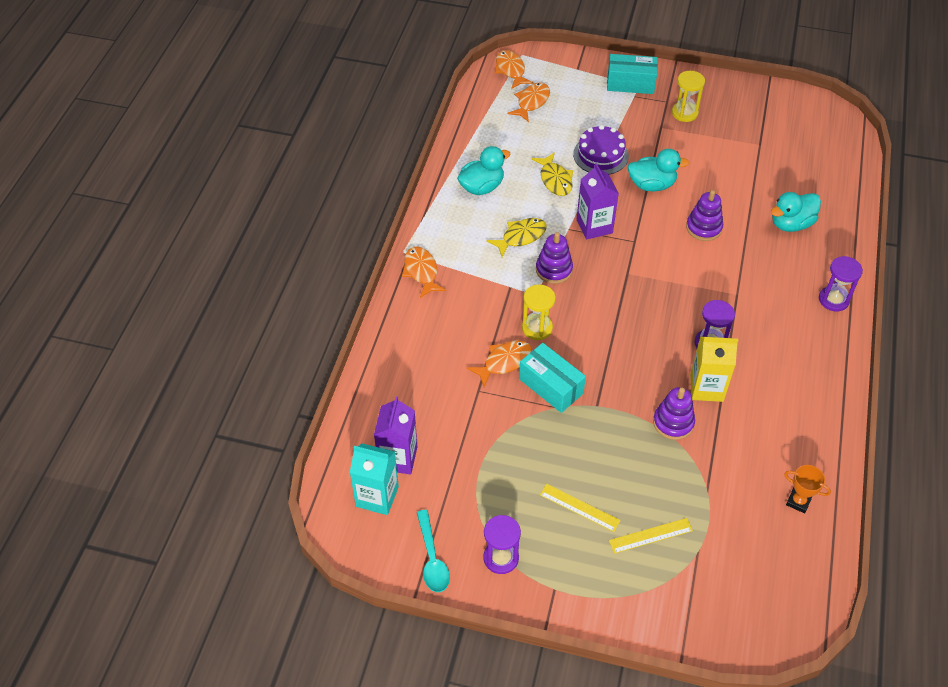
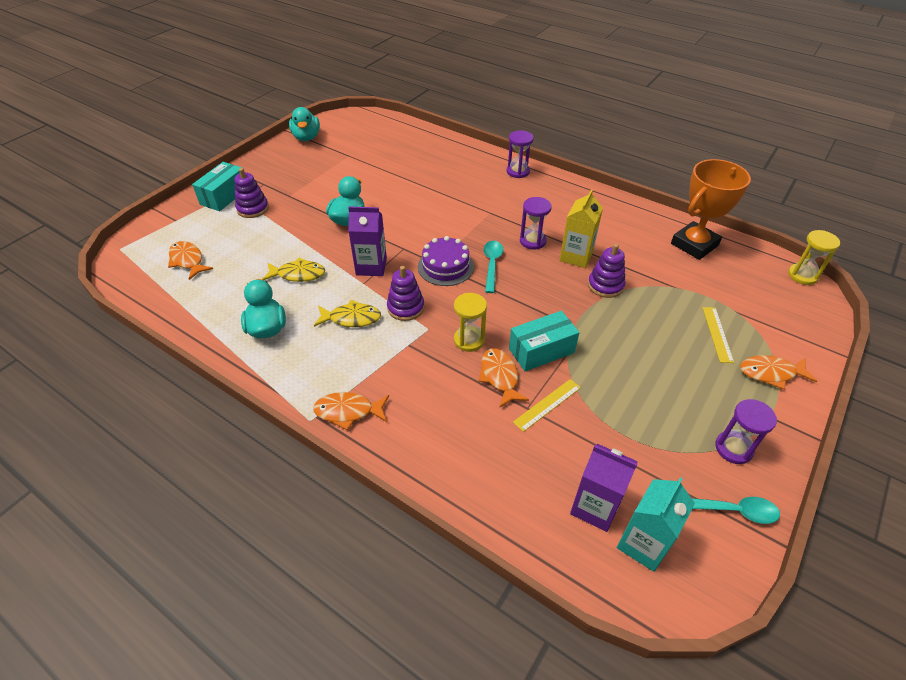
camera: 70 degrees left, 5 degrees down
(511, 70) = (132, 262): orange fish -> orange fish (771, 373)
(521, 237) = (351, 318): yellow fish -> yellow fish turned 105 degrees clockwise
(579, 507) = (682, 371): yellow ruler -> yellow ruler (547, 404)
(600, 155) = (291, 238): purple cake -> purple cake (445, 266)
(650, 318) = (492, 265): none -> turquoise spoon
(684, 113) = (285, 179): yellow hourglass -> yellow hourglass (802, 275)
(703, 228) = (413, 207): purple stacking toy -> purple stacking toy (253, 209)
(791, 224) = (437, 167): turquoise duck -> turquoise duck (306, 137)
(798, 501) = (694, 244): orange trophy -> orange trophy, size x2.18

